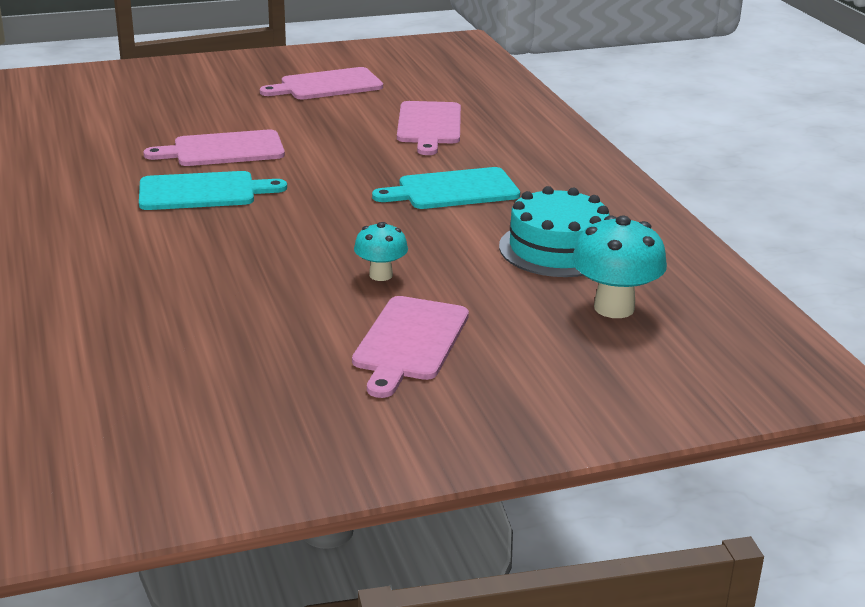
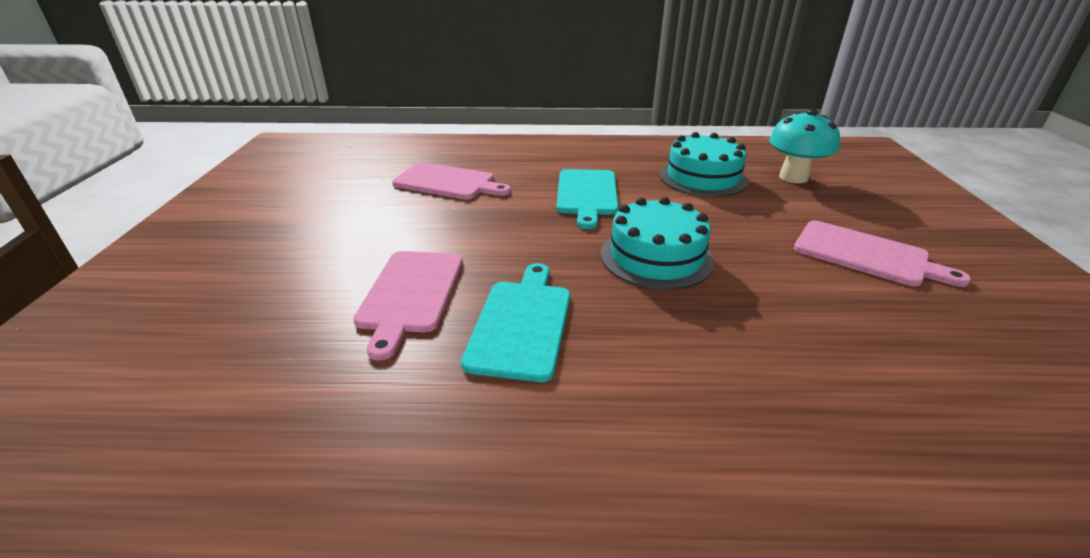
camera: 70 degrees left, 5 degrees up
(327, 85) = (298, 210): pink cutting board -> none
(336, 233) = (656, 257): none -> turquoise cake
(381, 275) = (745, 248): turquoise mushroom -> none

